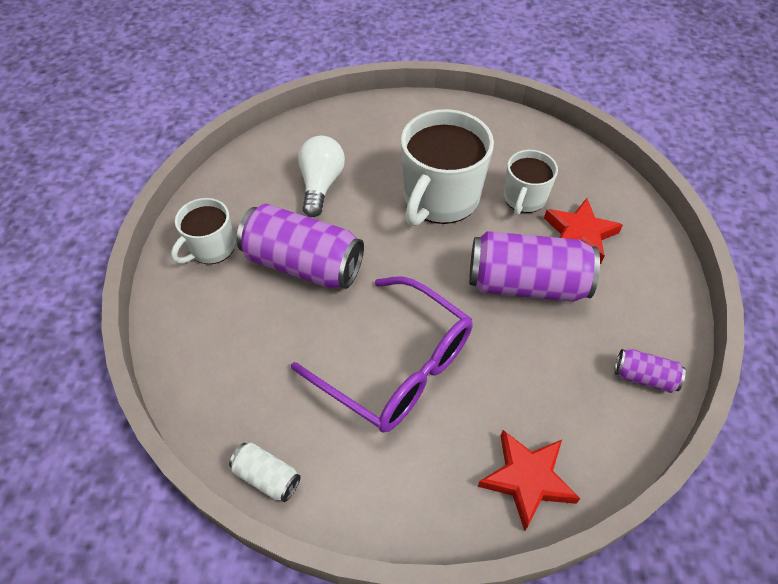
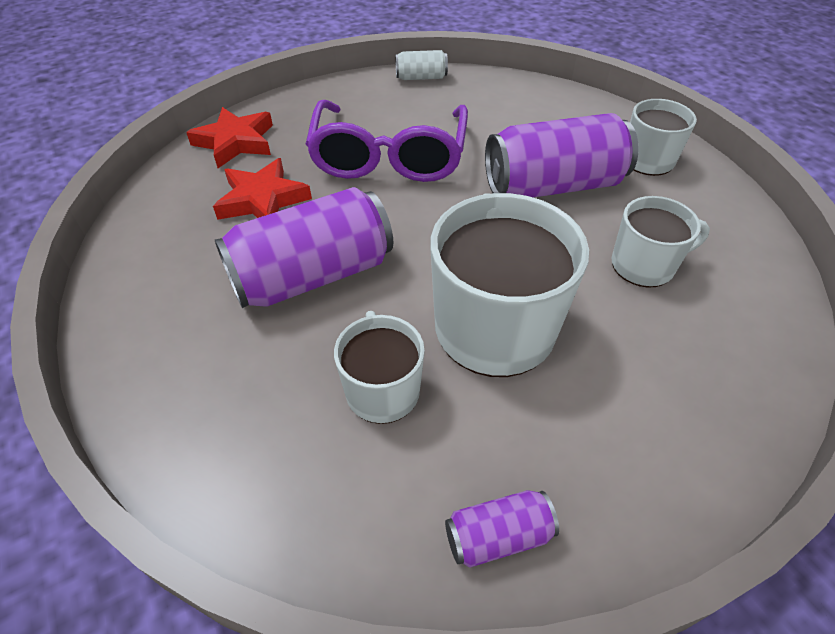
camera: 145 degrees right, 5 degrees down
(321, 185) = (644, 265): white light bulb -> white mug
(397, 367) = (389, 157): purple glasses -> purple glasses turned 90 degrees counterclockwise
(579, 234) = (273, 374): red star -> red star (263, 199)
(644, 377) = (144, 247): purple can -> purple can (498, 536)

